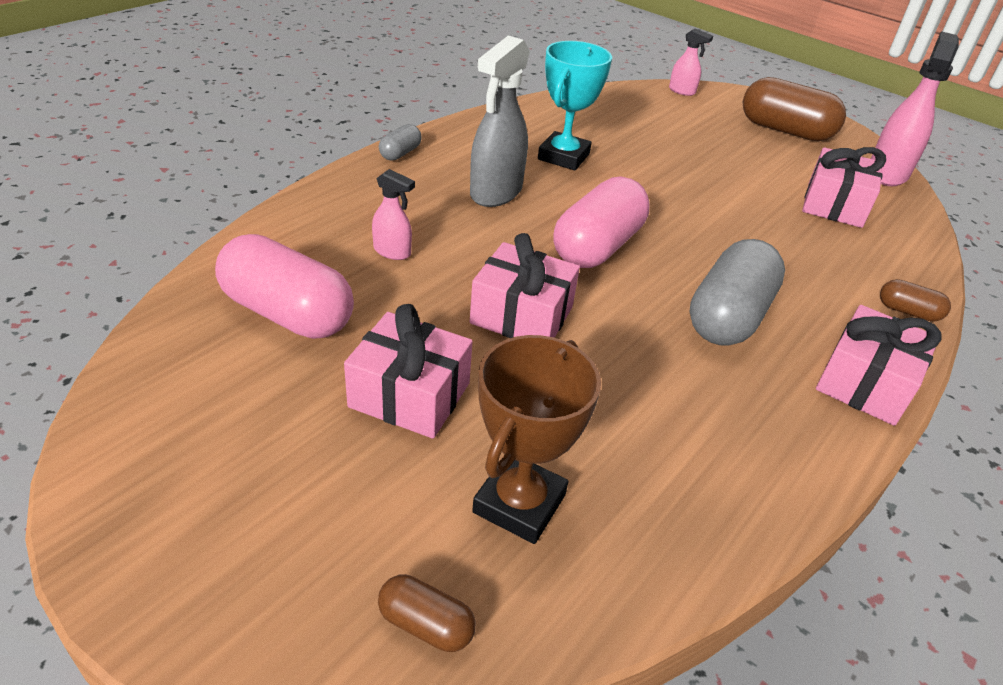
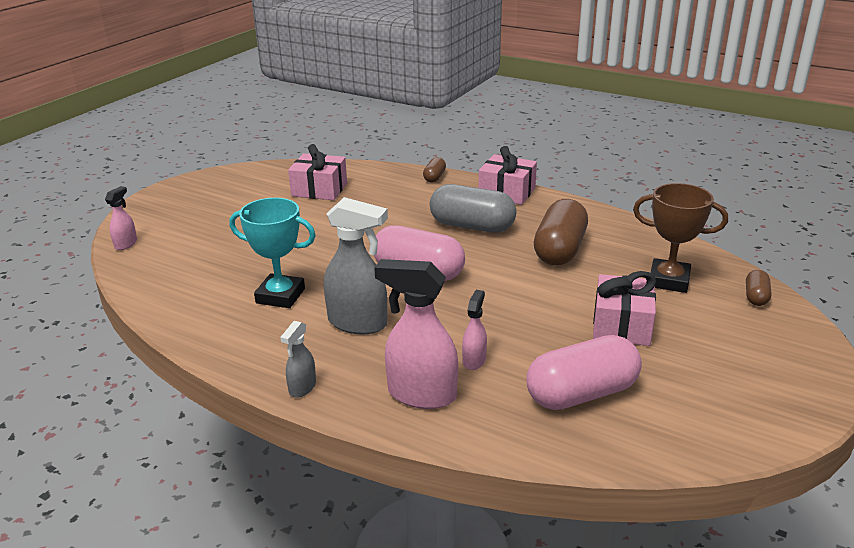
camera: 95 degrees left, 10 degrees down
(288, 313) = (581, 394): pink capsule -> pink capsule turned 45 degrees clockwise
(400, 153) = (302, 388): grey capsule -> grey spray bottle
(521, 315) = (517, 294): pink gift -> none
(785, 131) = (203, 201): brown capsule -> brown capsule (560, 250)
(887, 173) = (266, 170): pink spray bottle -> pink spray bottle (421, 394)

